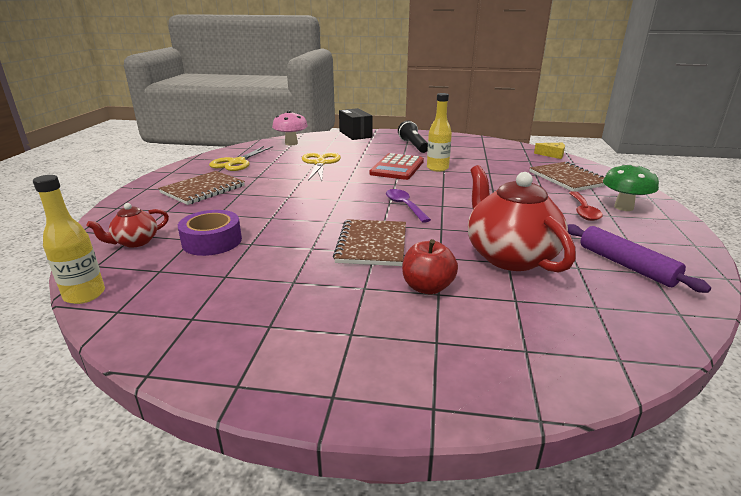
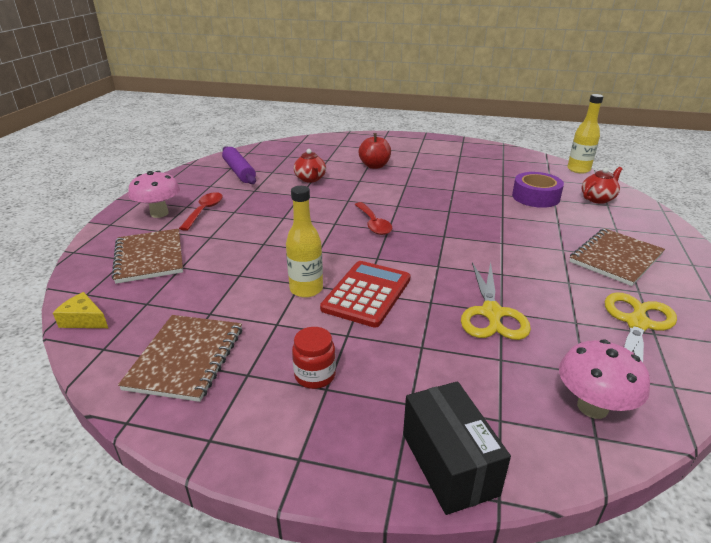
camera: 175 degrees left, 5 degrees up
(372, 244) = (407, 190): brown notebook -> brown notebook (186, 358)
(404, 206) = (373, 224): purple spoon -> red spoon
(413, 146) = (315, 375): black flashlight -> red jar
(509, 256) = (310, 179): red teapot -> red teapot, size x0.50
(623, 207) = (159, 213): green mushroom -> pink mushroom

